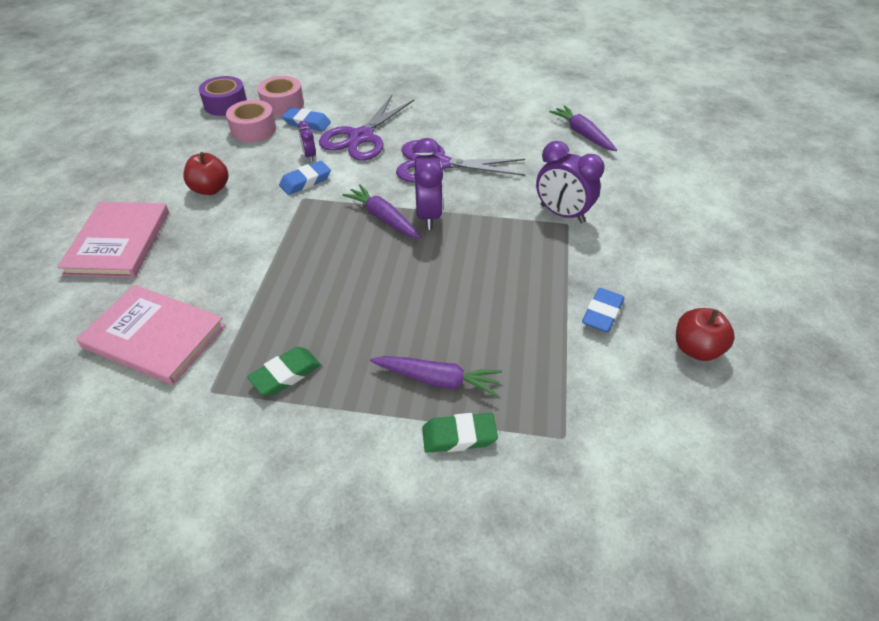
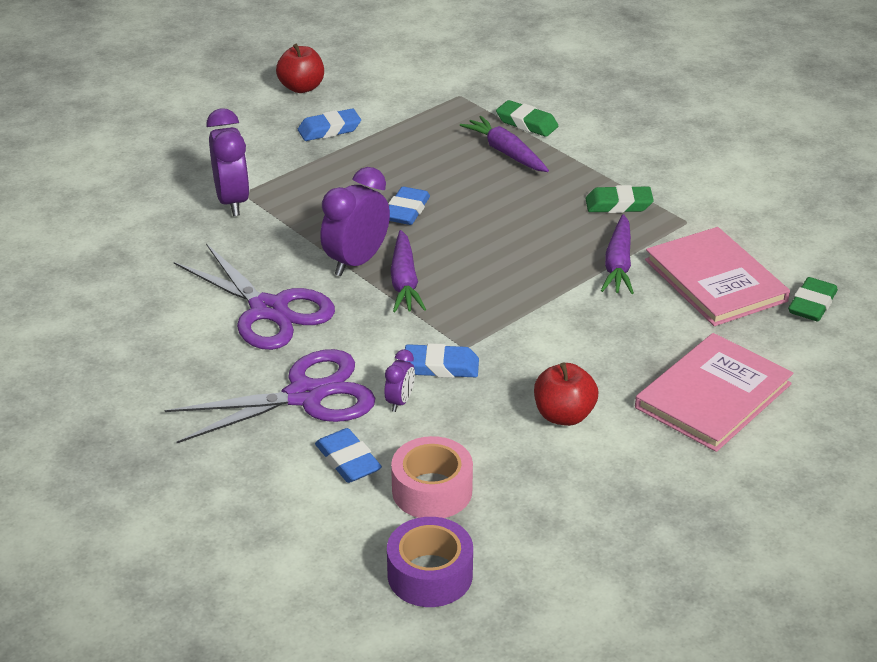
camera: 140 degrees left, 10 degrees down
(58, 355) = (812, 304): none -> green eraser
(282, 104) = (344, 522): pink tape -> none
(445, 270) = (406, 211): none -> blue eraser
(582, 134) = (58, 262): purple carrot -> purple carrot (618, 264)

